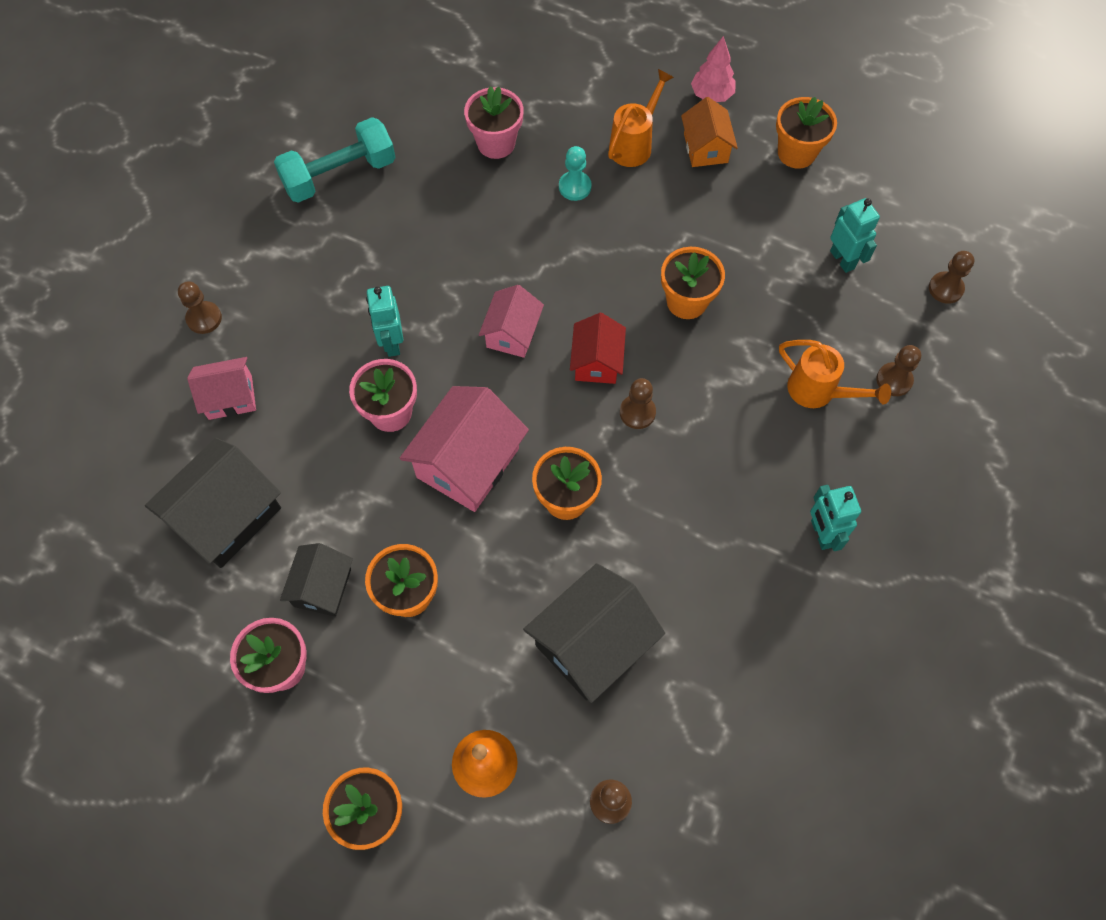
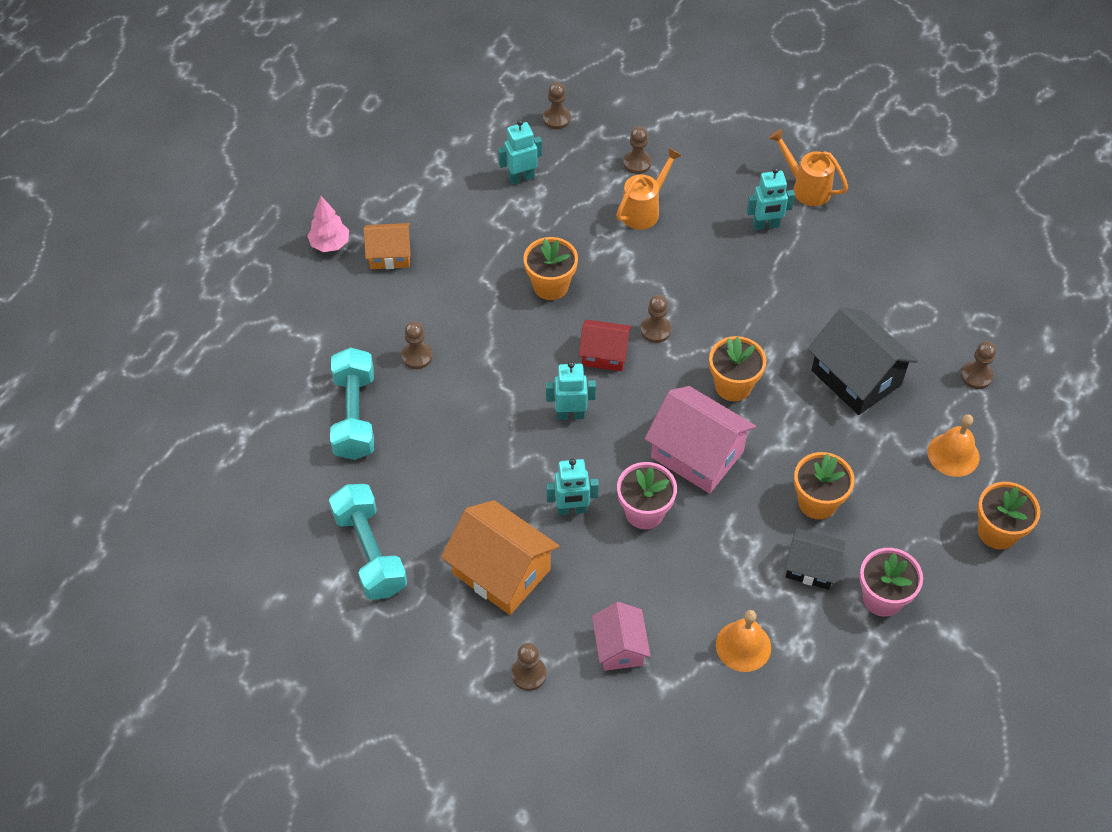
camera: 85 degrees left, 10 degrees down
(227, 516) = (743, 646): black house -> orange bell
(318, 285) = (501, 571): none -> orange house
(496, 143) = (354, 416): pink flower pot -> turquoise dumbbell
(512, 333) = (570, 414): pink house -> turquoise robot
(575, 187) = (417, 356): turquoise pawn -> brown pawn
(634, 144) = (376, 307): orange watering can -> orange watering can (806, 188)
(796, 153) = (406, 192): orange flower pot -> none

